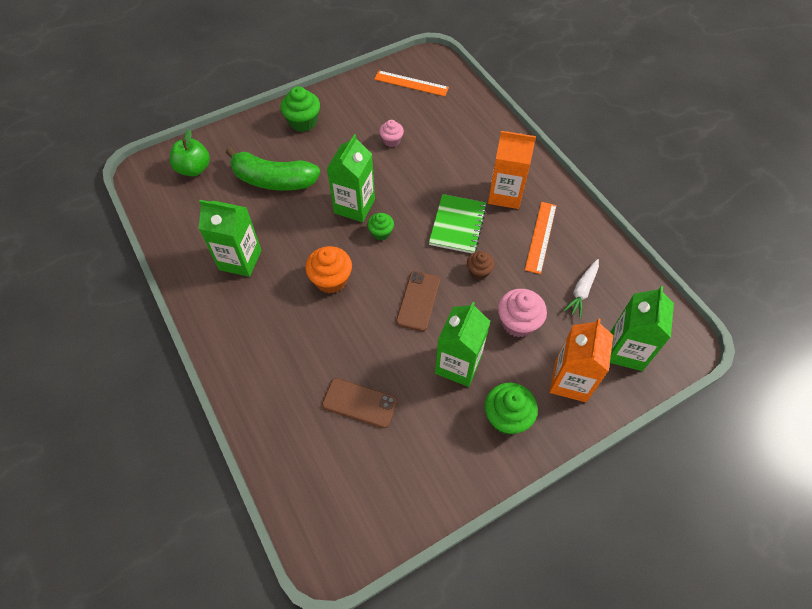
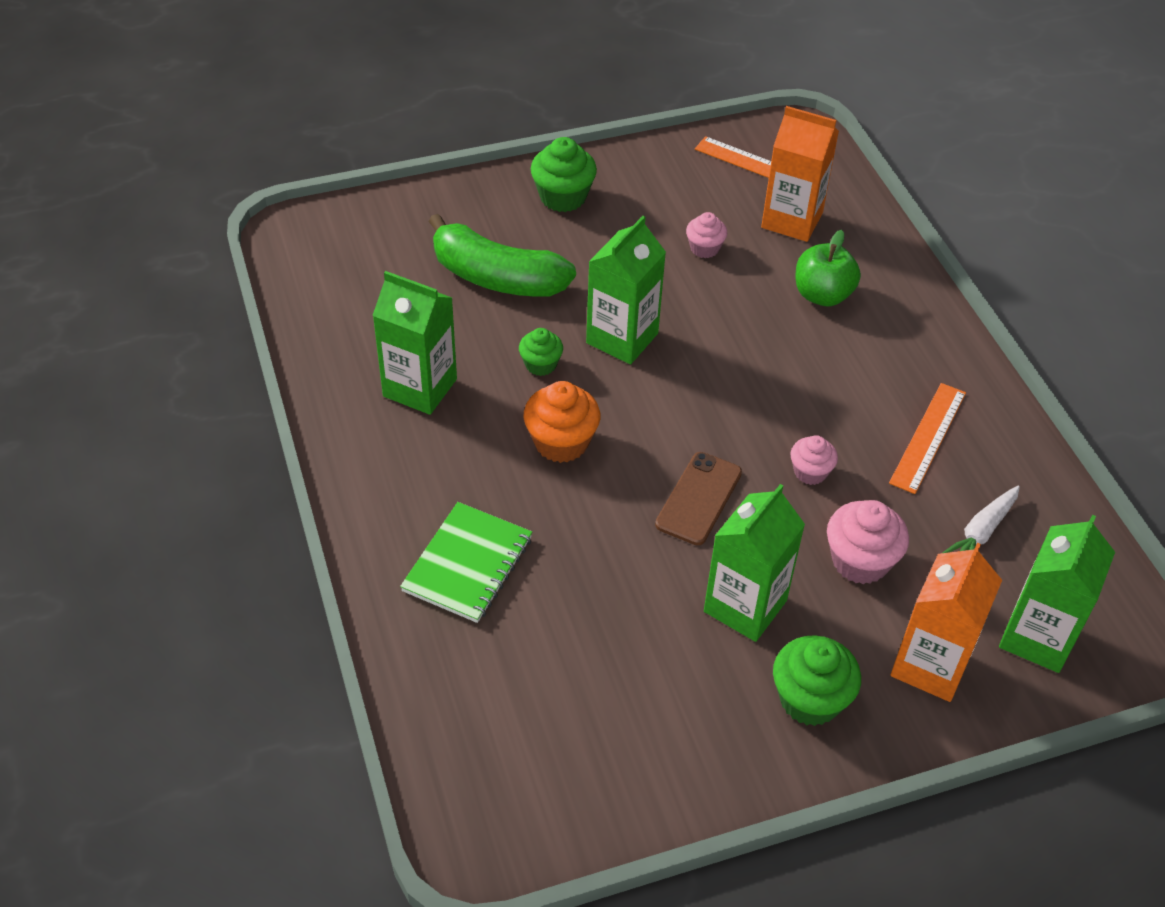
camera: 10 degrees right, 10 degrees down
(194, 169) = (372, 240): green apple -> green apple (822, 295)
(359, 403) = (571, 632): brown phone -> none
(381, 233) = (658, 385): green cupcake -> green cupcake (540, 364)
(458, 225) = (789, 395): green notebook -> green notebook (468, 564)
(479, 271) = (810, 472): brown cupcake -> pink cupcake
(505, 194) = (881, 362): orange carton -> orange carton (792, 220)

